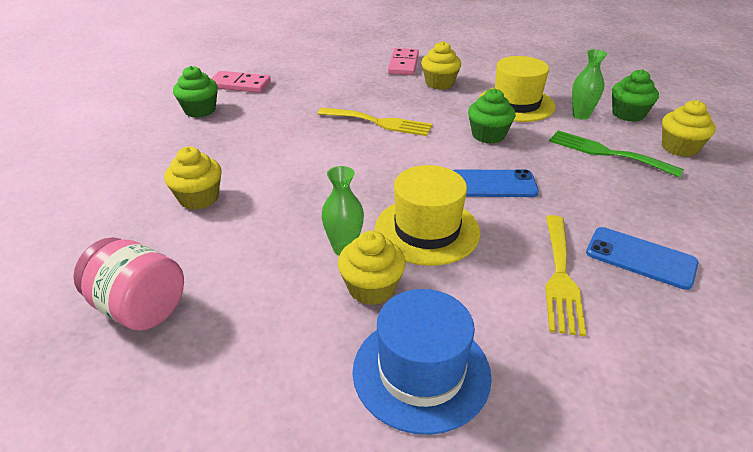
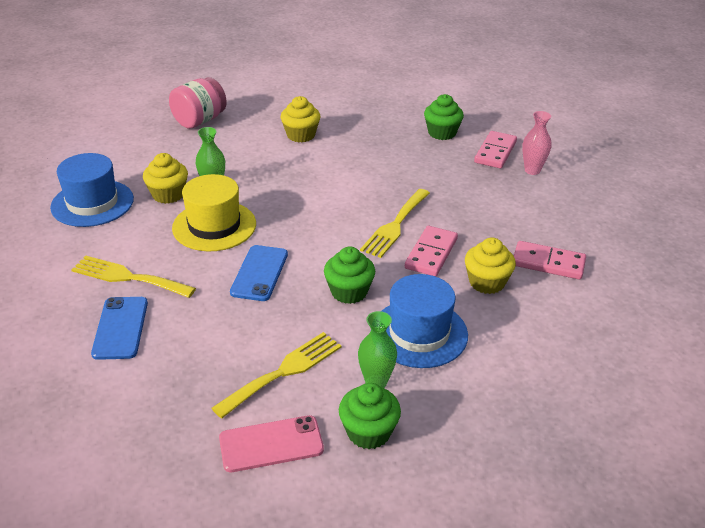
camera: 100 degrees right, 0 degrees up
(271, 70) = (532, 170): none -> pink vase
(414, 105) = (431, 253): none -> pink domino
(516, 104) = (419, 333): yellow hat -> blue hat
(606, 153) = (283, 372): green fork -> yellow fork
(640, 258) = (120, 328): blue phone -> blue phone turned 45 degrees counterclockwise
(679, 148) = (271, 444): yellow cupcake -> pink phone

